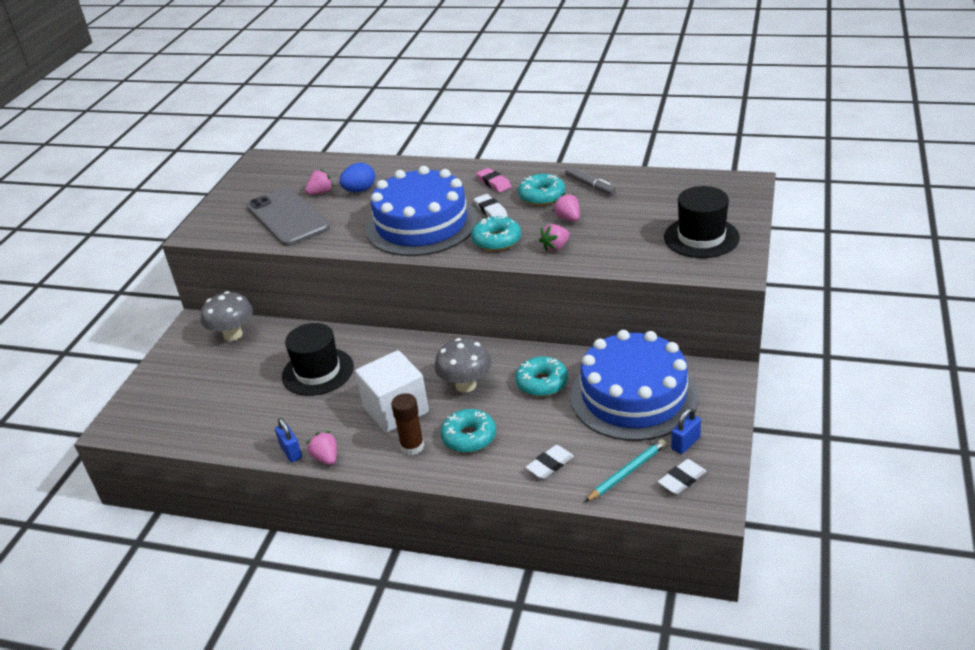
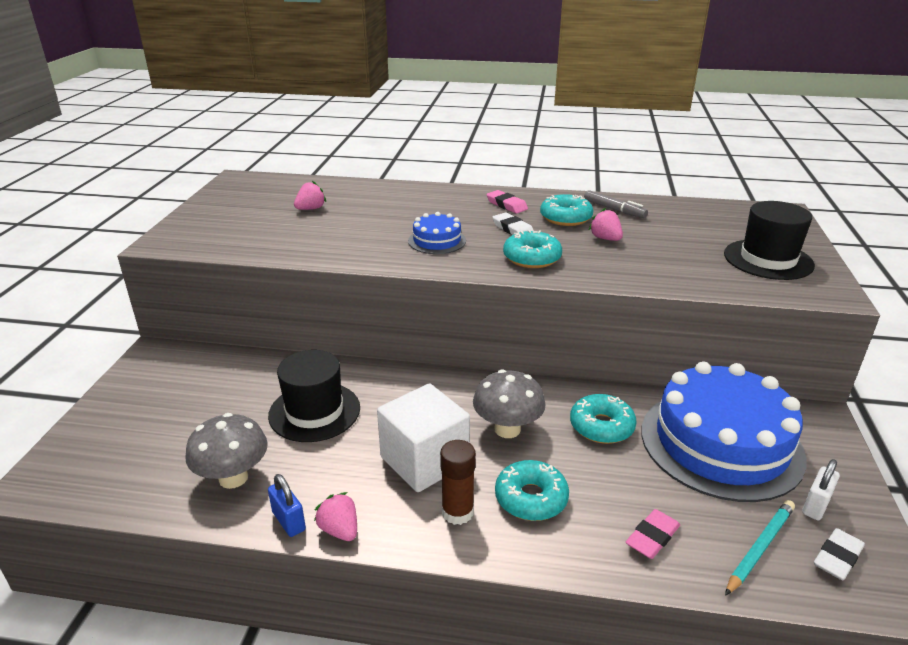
camera: 10 degrees left, 5 degrees down
(233, 335) = (202, 367): grey mushroom -> grey mushroom (233, 478)
(288, 217) = (274, 231): grey phone -> none
(359, 190) = (356, 208): blue egg -> none
(421, 224) = (437, 241): blue cake -> blue cake, size x0.44
(550, 465) = (652, 537): white eraser -> pink eraser
(555, 247) = (605, 266): pink strawberry -> none
(685, 443) = (815, 505): blue padlock -> white padlock

